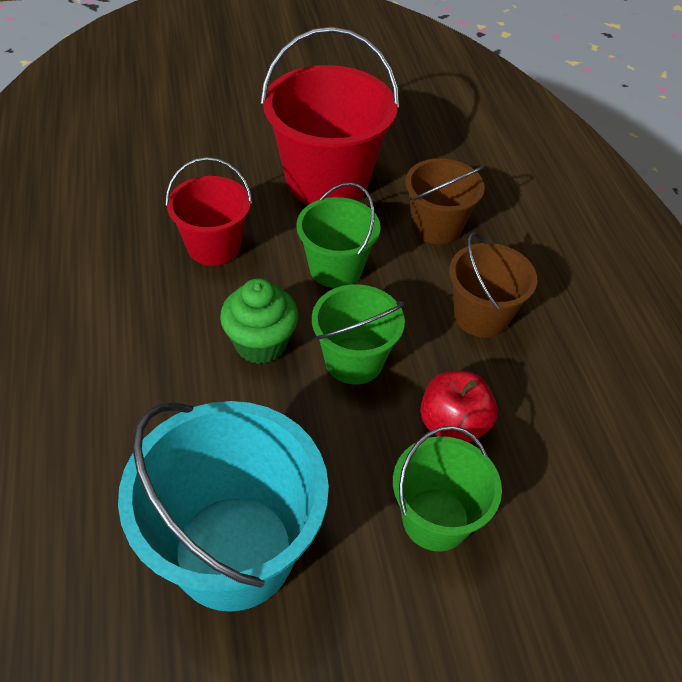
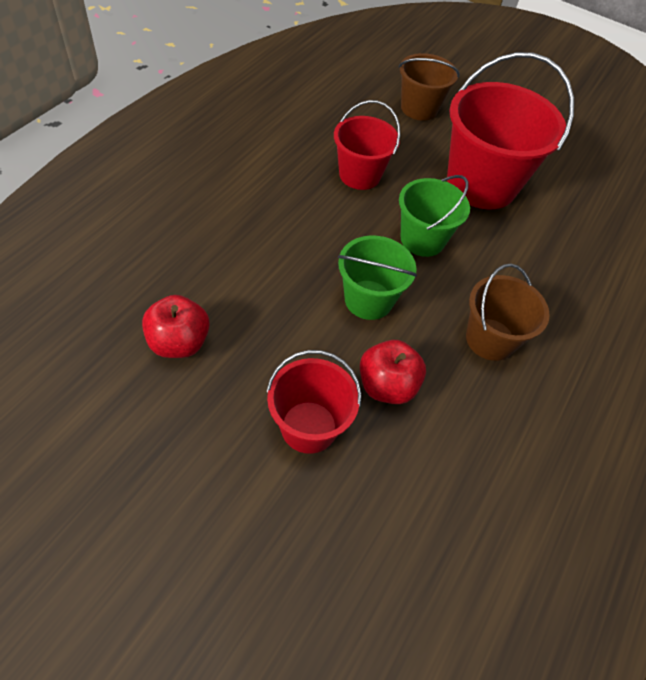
camera: 40 degrees right, 5 degrees up
(234, 551) = (179, 342): turquoise bucket -> red apple
(261, 344) = (323, 248): green cupcake -> none
(435, 519) = (309, 427): green bucket -> red bucket
(436, 227) = (527, 263): brown bucket -> brown bucket (419, 108)

